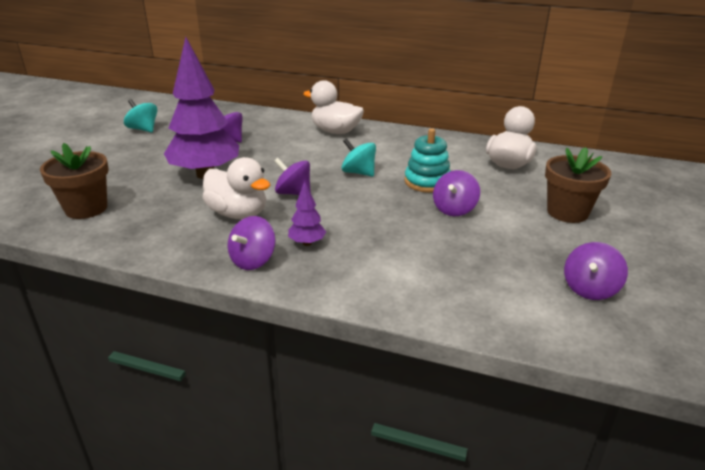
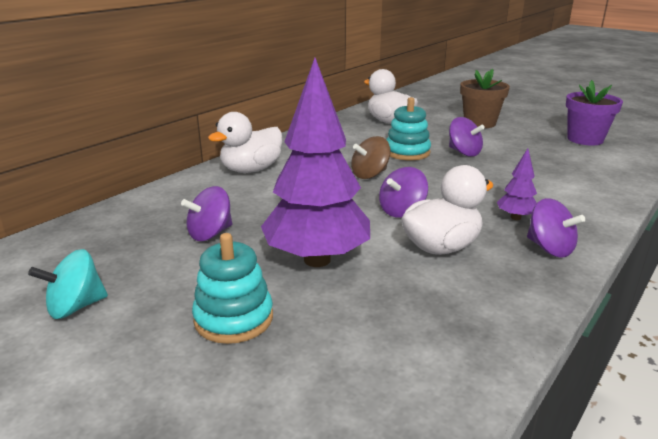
camera: 70 degrees left, 5 degrees down
(86, 208) = (380, 375): brown flower pot -> none
(136, 164) = (234, 318): none -> turquoise stacking toy
(358, 172) = (370, 175): turquoise spinning top -> brown spinning top
(589, 289) = (585, 139): purple spinning top -> purple flower pot

